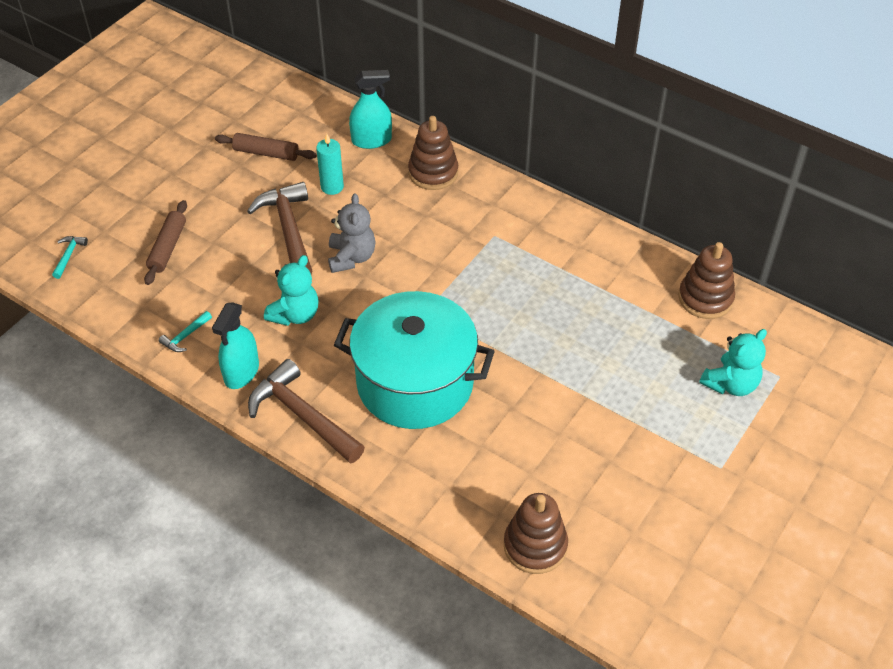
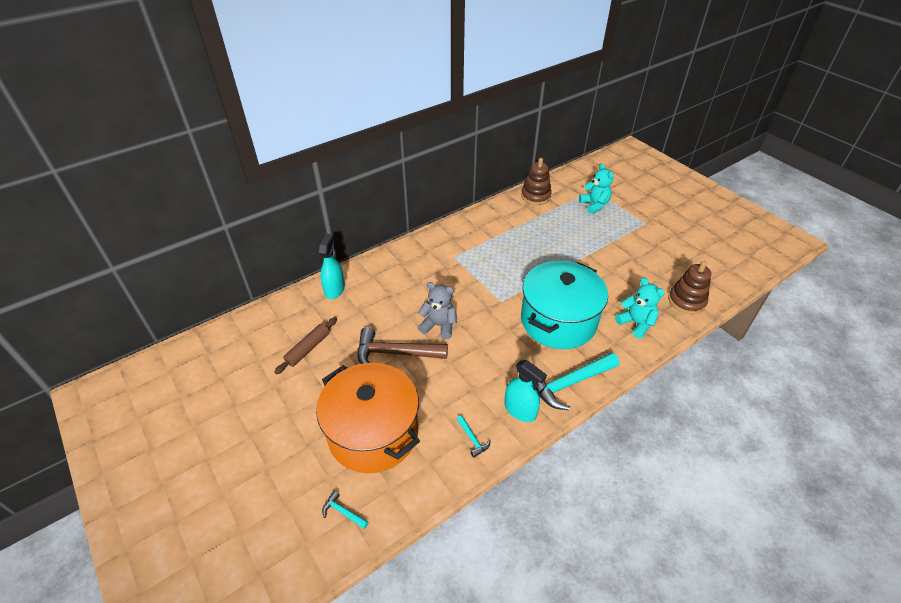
camera: 70 degrees left, 5 degrees down
(168, 247) = (373, 433): brown rolling pin -> orange pot
(295, 314) = (478, 367): turquoise teddy bear -> turquoise teddy bear (636, 323)
(303, 415) = (569, 383): brown hammer -> turquoise hammer
(332, 187) = (366, 320): turquoise candle -> none
(433, 173) = (384, 268): brown stacking toy -> none

